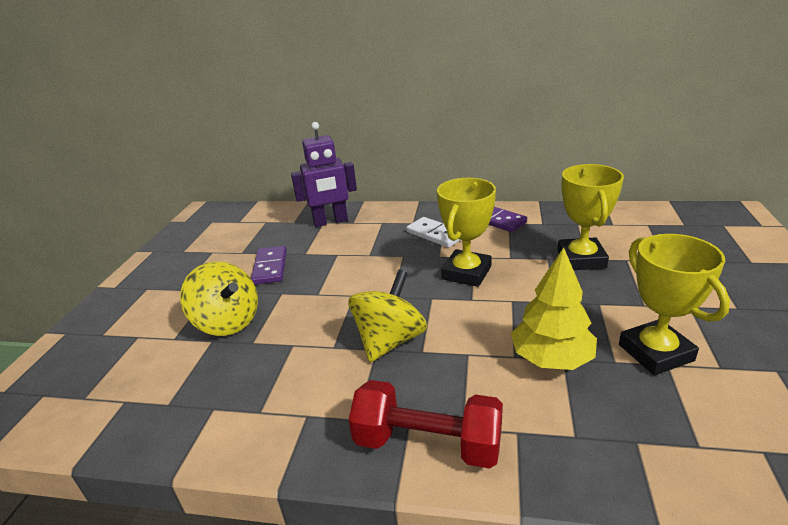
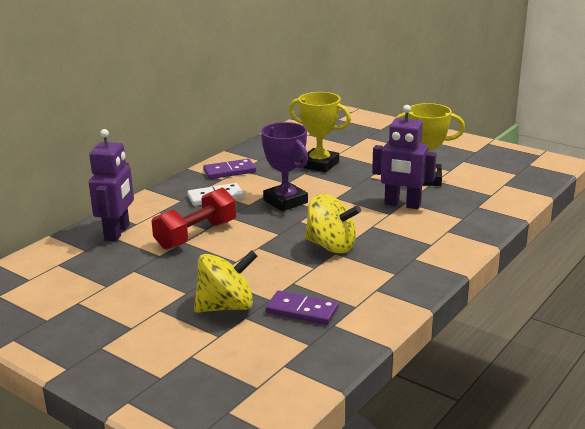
camera: 65 degrees left, 5 degrees down
(270, 267) = (160, 275): purple domino -> purple domino (302, 311)
(389, 341) = (331, 246): yellow spinning top -> yellow spinning top turned 150 degrees clockwise
(427, 443) = (434, 256): red dumbbell -> red dumbbell (196, 235)
(466, 273) = (285, 201): yellow trophy -> purple trophy
(551, 358) = (402, 204): yellow tree -> purple robot

